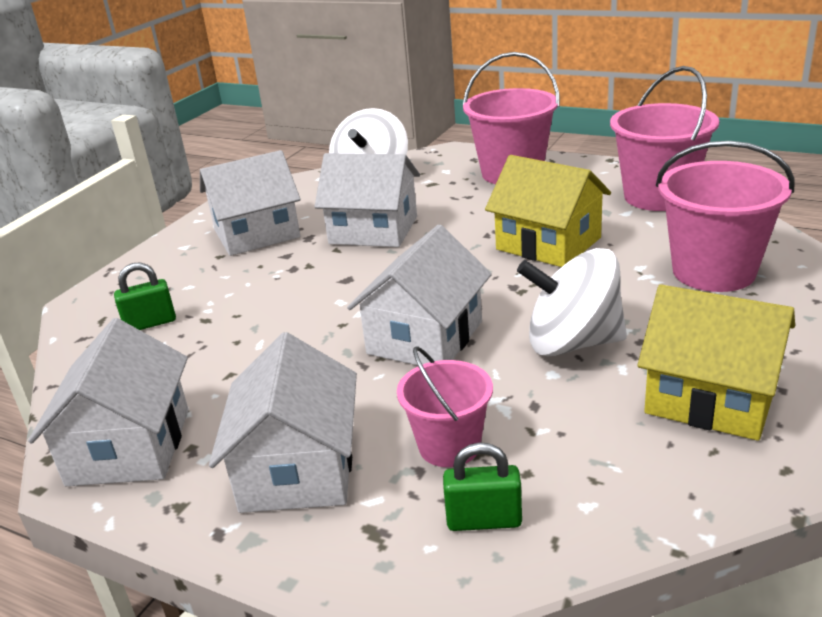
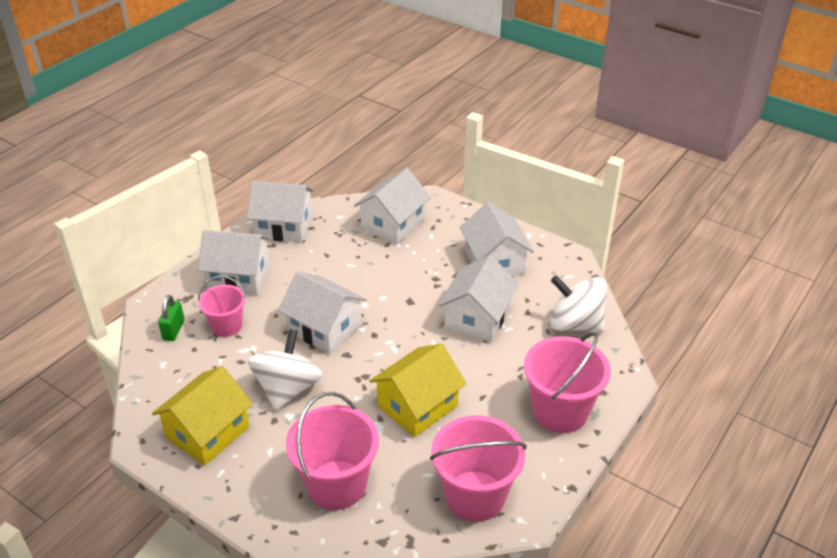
camera: 95 degrees right, 10 degrees up
(150, 323) = (393, 224): green padlock -> white house

